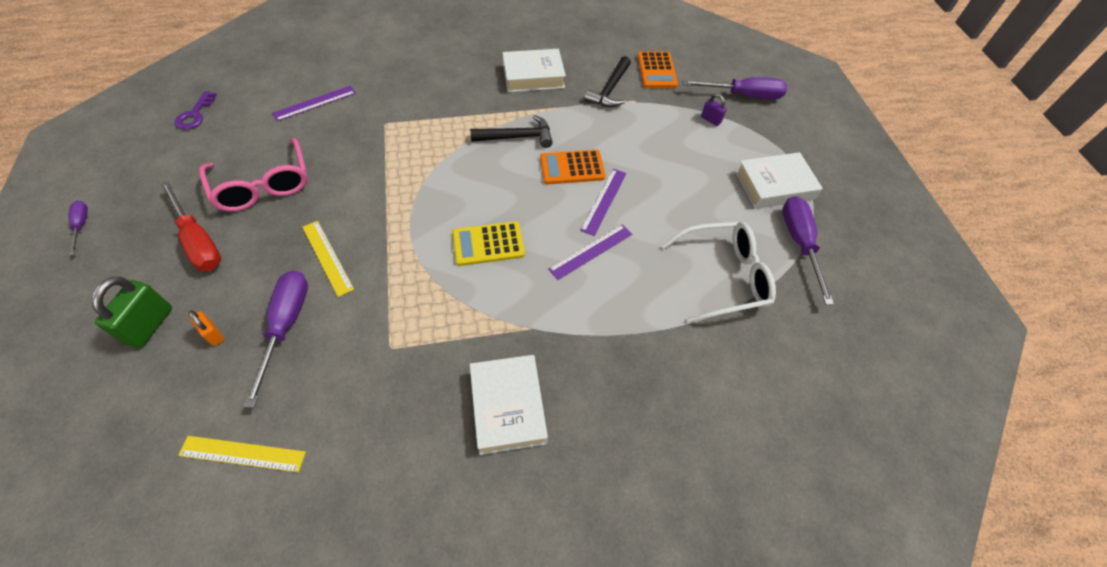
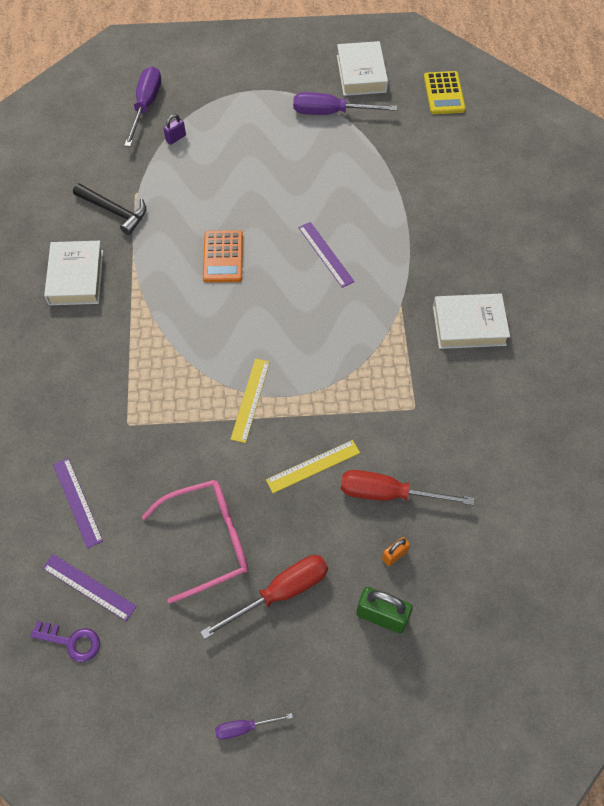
camera: 80 degrees left, 5 degrees up
(242, 454) = (506, 510): yellow ruler -> yellow ruler (250, 400)
(286, 326) = (388, 493): purple screwdriver -> red screwdriver
(488, 244) = (310, 331): yellow calculator -> yellow calculator (444, 93)
(517, 137) = (172, 299): black hammer -> none
(604, 201) = (269, 237): purple ruler -> purple ruler (89, 587)
(657, 70) = (92, 166): orange calculator -> none
(724, 277) = (360, 168): white glasses -> none
(774, 185) = (266, 112): white book -> white book (361, 74)

